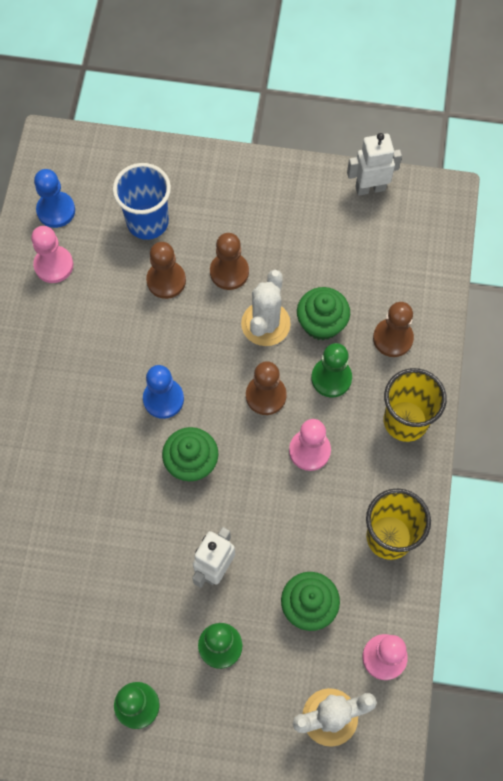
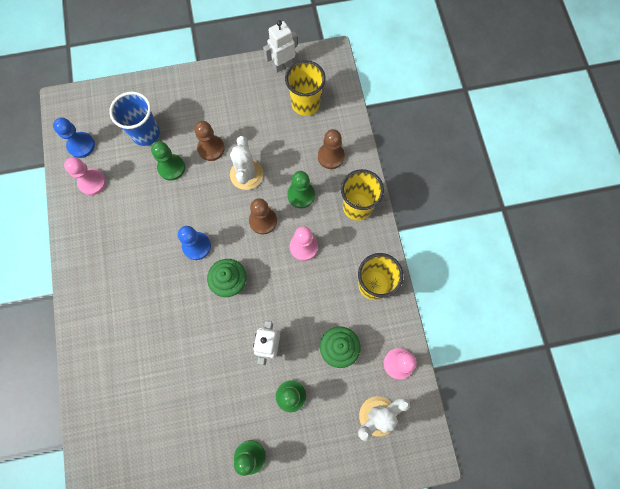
camera: 20 degrees left, 5 degrees up
(166, 280) = (171, 168): brown pawn -> green pawn
(321, 323) = (282, 162): green cupcake -> none
(383, 252) = (305, 104): none -> yellow cup

